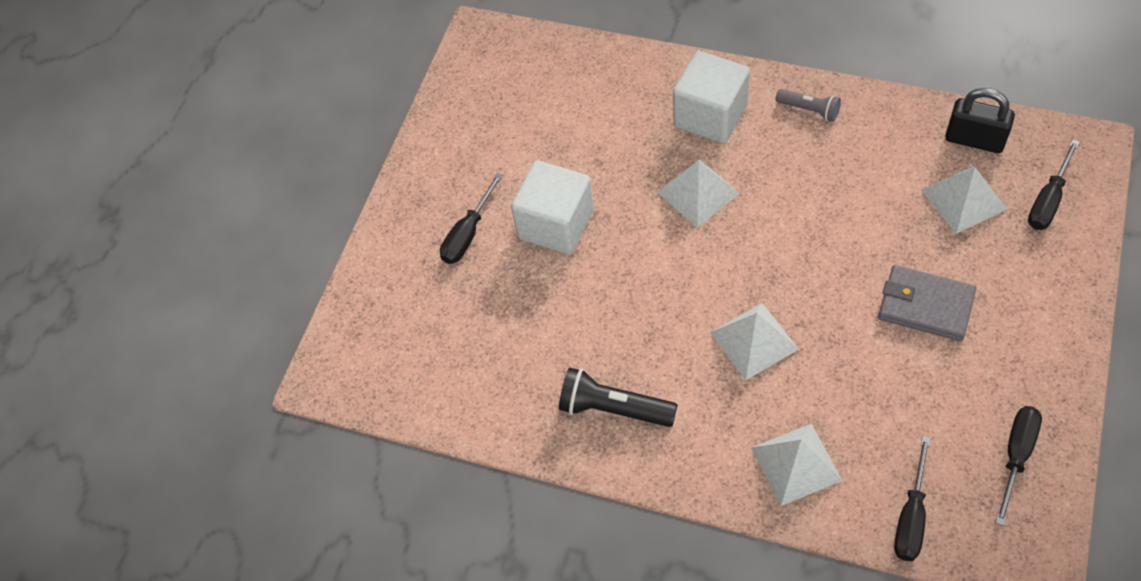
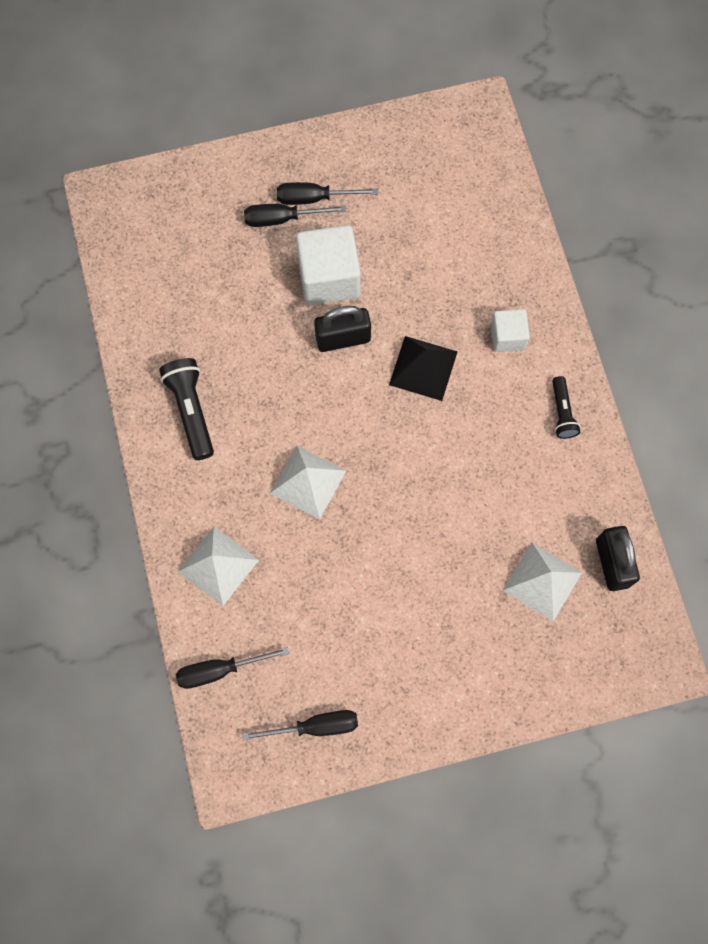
camera: 50 degrees right, 15 degrees up
(625, 242) = (343, 338): none -> black padlock
(698, 192) = (423, 368): white pyramid -> black pyramid
(710, 115) = (507, 337): white cube -> white cube, size x0.57
(809, 110) = (562, 412): grey flashlight -> black flashlight
(925, 305) = (416, 597): grey wallet -> none
(1048, 200) = (582, 651): black screwdriver -> black screwdriver (314, 198)

